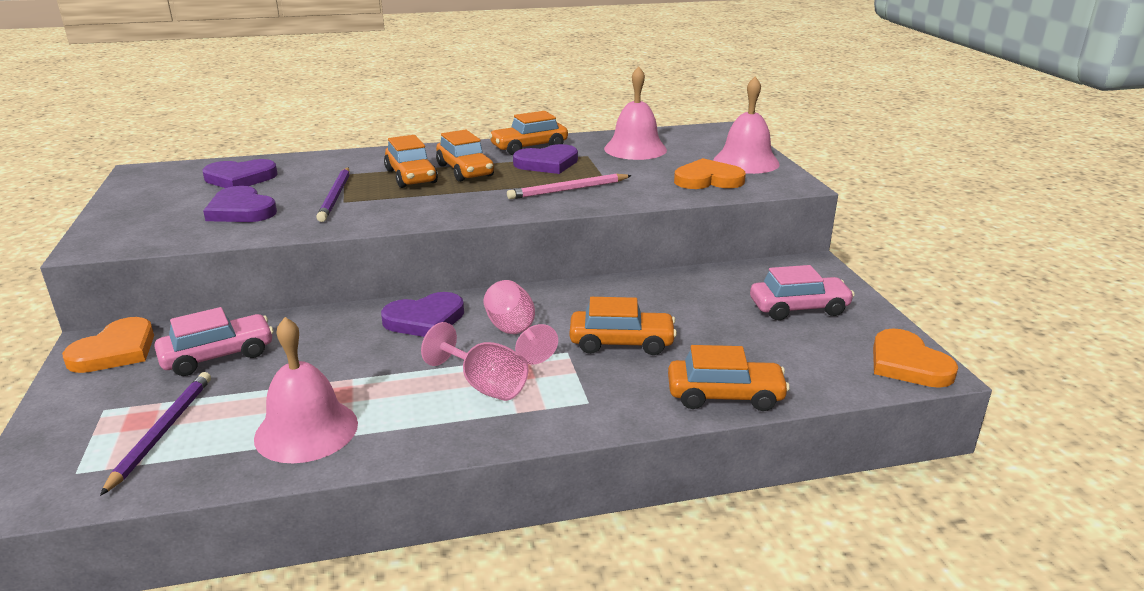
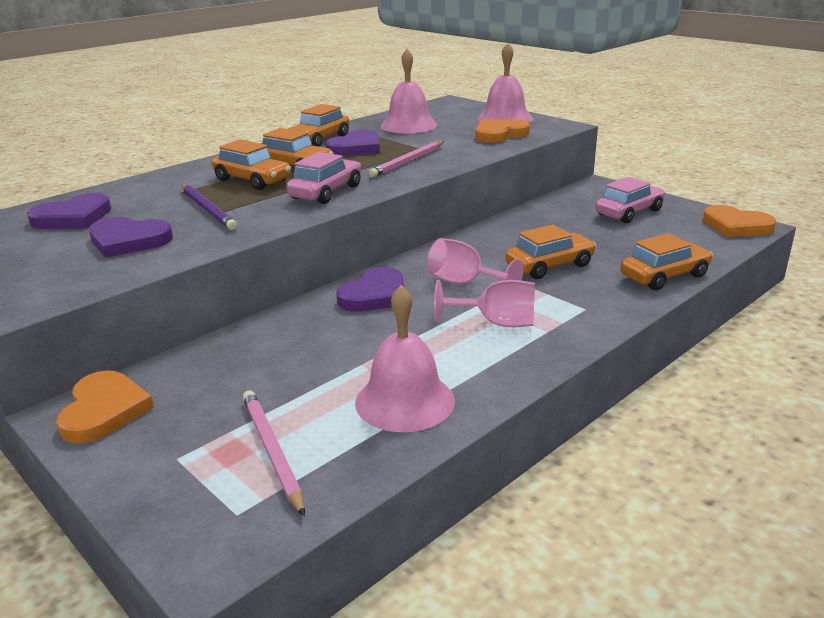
camera: 30 degrees left, 0 degrees up
(162, 431) = (272, 451): purple pencil -> pink pencil
(218, 356) = (226, 378): pink car -> pink car (326, 192)

